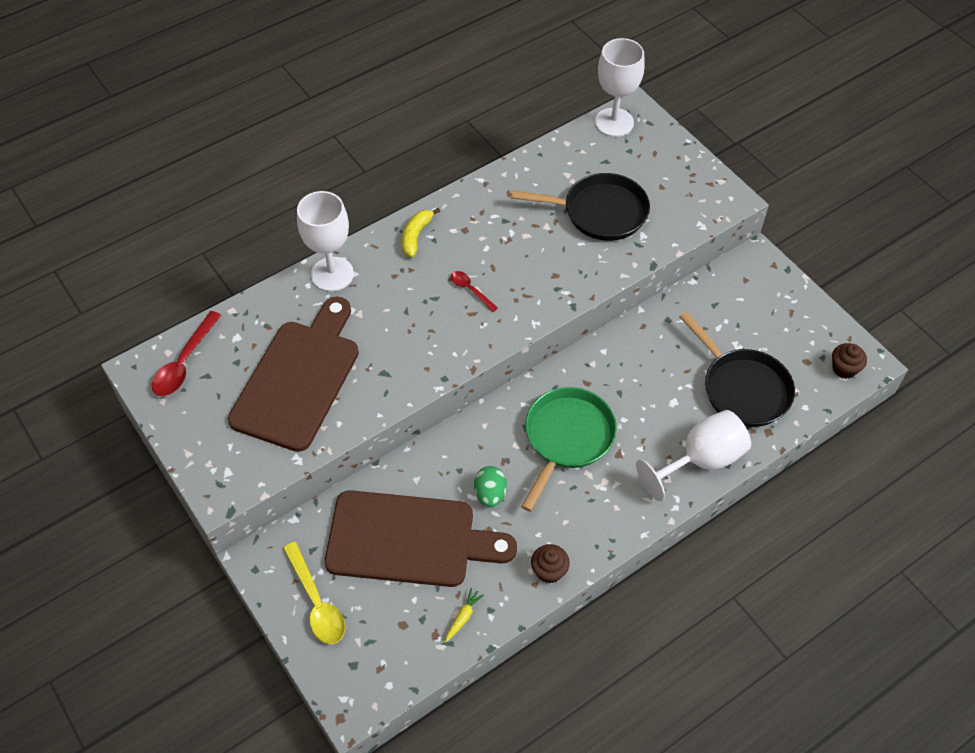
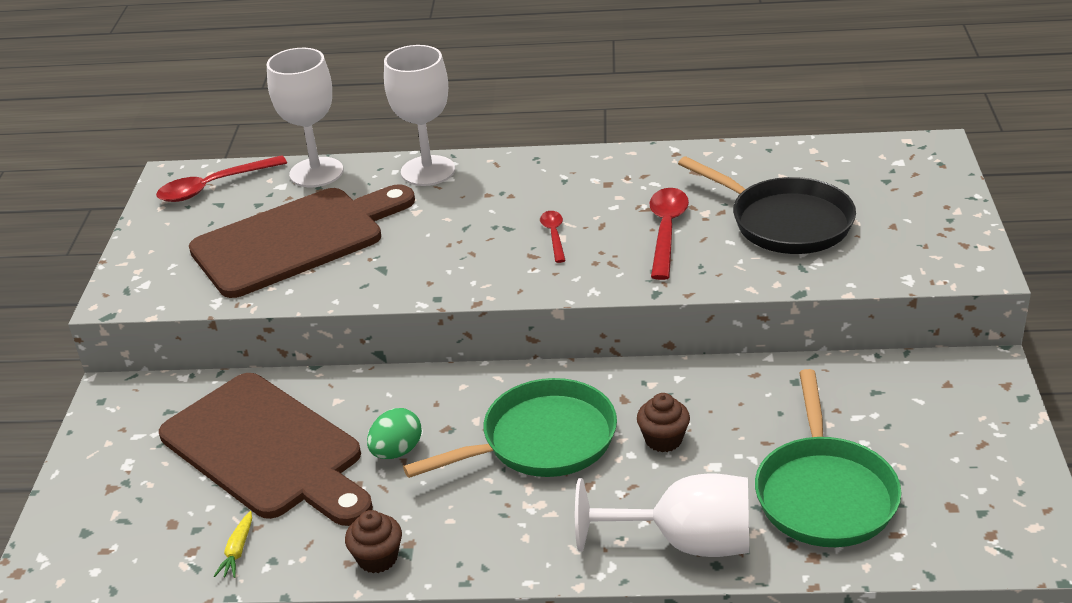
camera: 40 degrees right, 20 degrees down
(316, 602) = (119, 457): yellow spoon -> none
(416, 236) = (549, 170): yellow banana -> none
(463, 617) = (237, 551): yellow carrot -> yellow carrot turned 120 degrees clockwise
(537, 253) = (666, 231): none -> red spoon
(614, 122) = (894, 150): white goblet -> white goblet (316, 172)
(742, 388) = (824, 494): black pan -> green pan
(844, 368) = (1004, 539): brown cupcake -> brown cupcake (663, 439)

